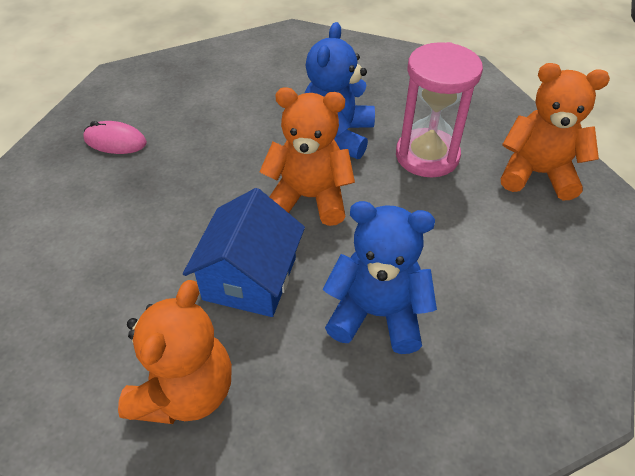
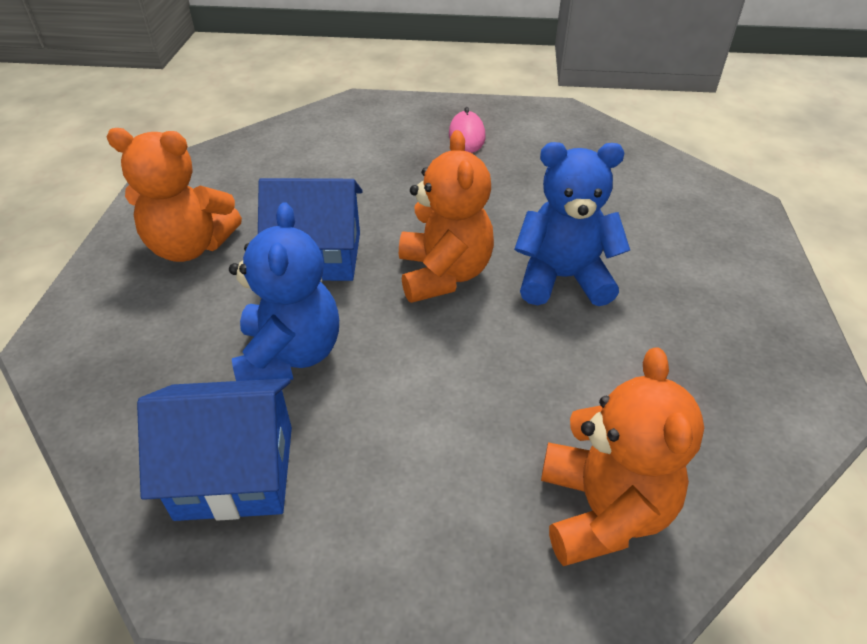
camera: 75 degrees right, 5 degrees down
(427, 156) = (571, 369): pink hourglass -> none
(494, 362) = (236, 471): none -> blue house

